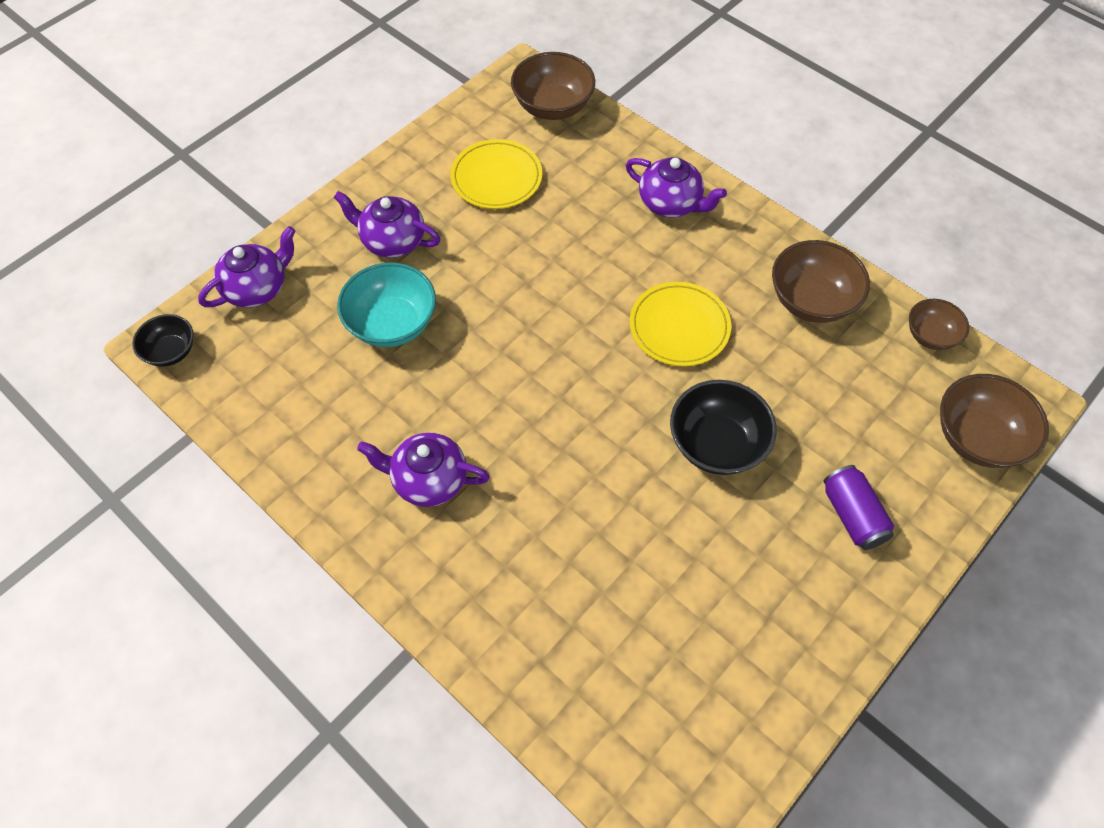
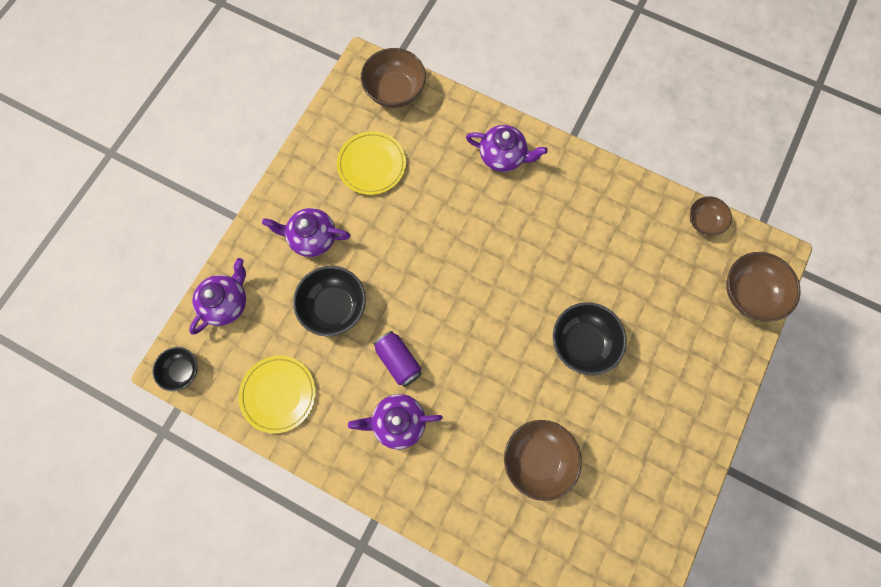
camera: 15 degrees left, 15 degrees up
(392, 323) = (334, 306): turquoise bowl -> black bowl
(679, 327) = (534, 258): yellow plate -> yellow plate (278, 394)
(811, 300) = (619, 213): brown bowl -> brown bowl (537, 458)
(852, 515) = (681, 372): purple can -> purple can (398, 360)

